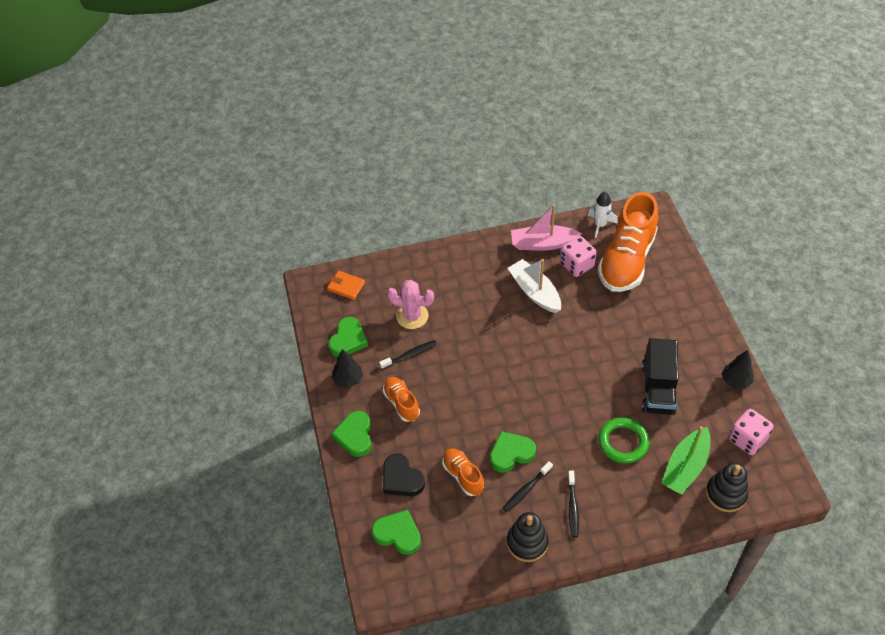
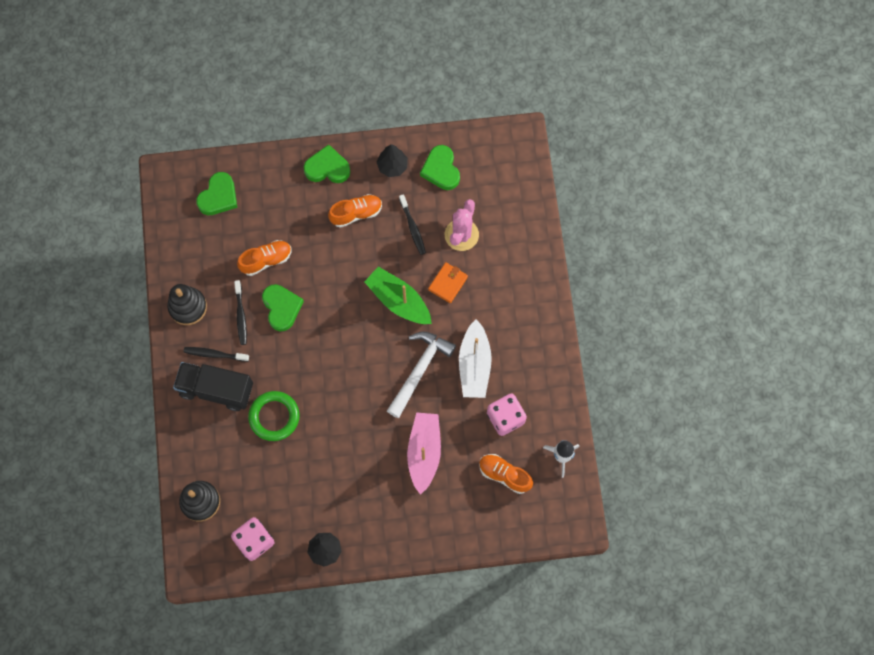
camera: 95 degrees right, 20 degrees up
(346, 286) = (511, 172): orange wallet -> orange wallet (448, 283)
(348, 340) = (441, 170): green heart -> green heart turned 45 degrees clockwise
(401, 479) = (273, 205): black heart -> none
(526, 489) = (241, 315): black toothbrush -> black toothbrush turned 150 degrees counterclockwise
(534, 292) = (474, 365): white boat -> white boat turned 120 degrees clockwise
(543, 244) = (542, 386): pink boat -> pink boat (424, 452)
(548, 331) = (419, 370): none -> white hammer
(626, 260) = (504, 475): orange shoe -> orange shoe, size x0.49
(658, 388) = (330, 467): black truck -> black truck (216, 389)
(685, 467) = (236, 470): green boat -> green boat (398, 300)

